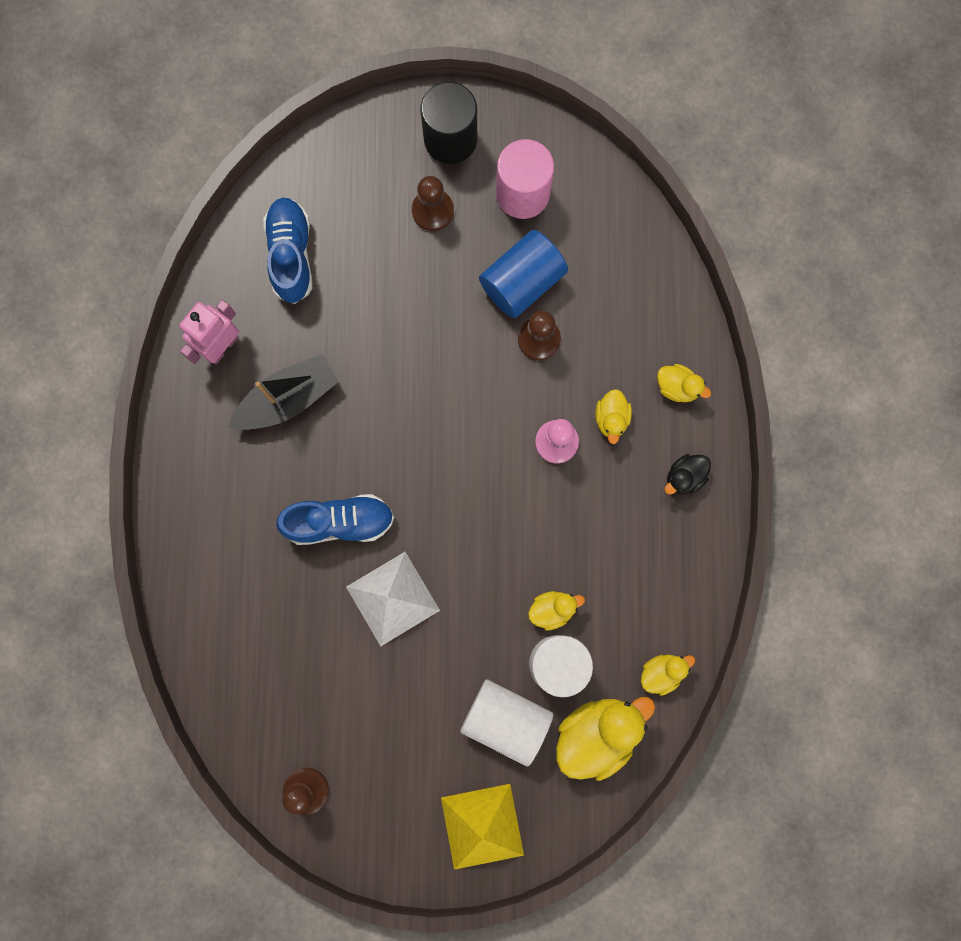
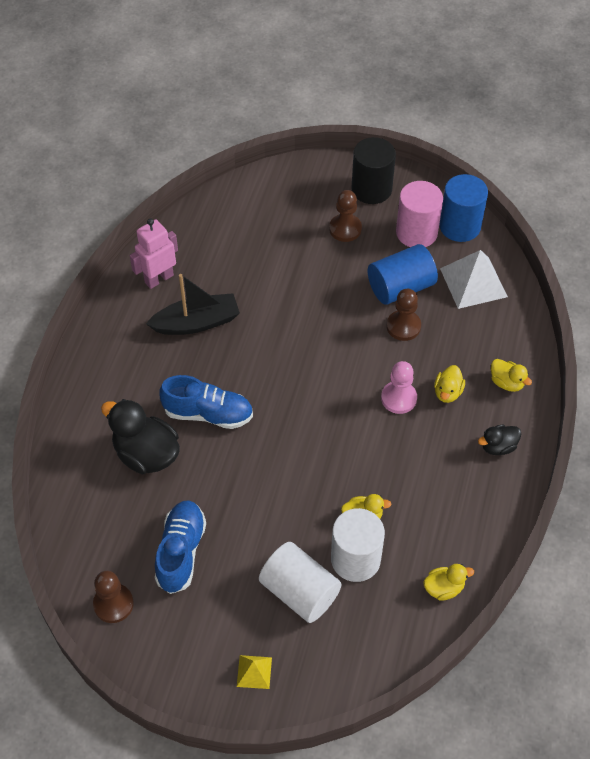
camera: 15 degrees right, 25 degrees down
(283, 595) = (146, 454): none -> black duck
(291, 255) = (230, 234): blue shoe -> blue shoe (181, 552)
(393, 598) = (233, 477): white pyramid -> white pyramid (473, 282)
(482, 826) = (254, 671): yellow pyramid -> yellow pyramid, size x0.51
(574, 170) = (460, 226): none -> blue cylinder
(597, 734) = (375, 622): yellow duck -> none

